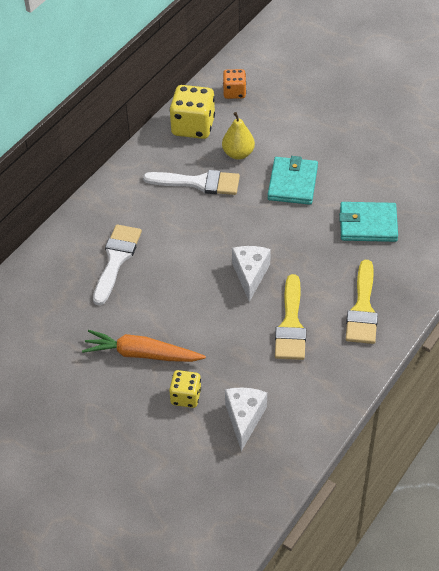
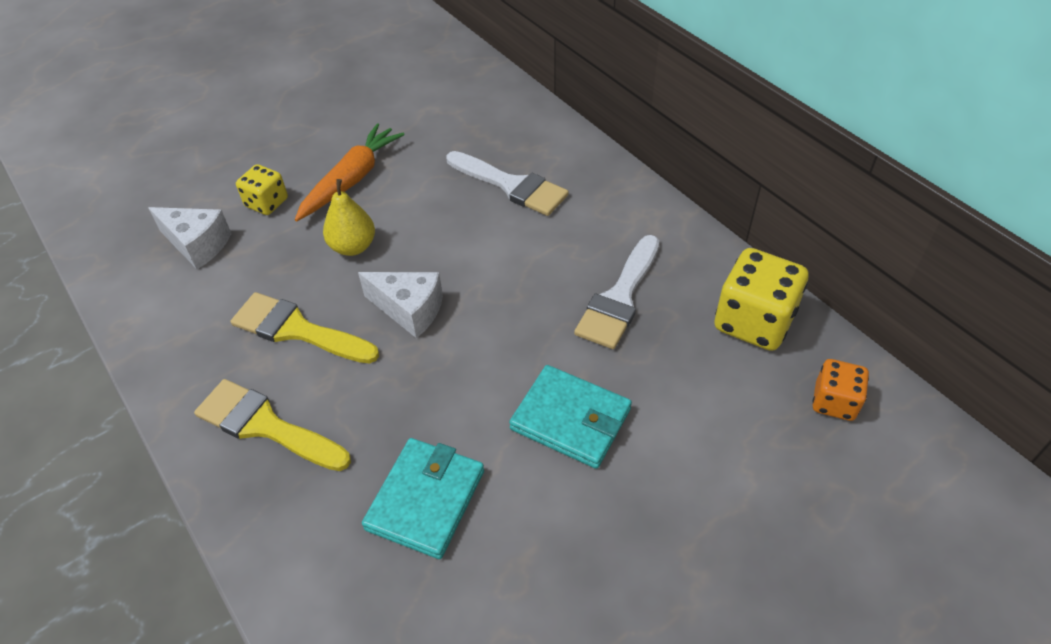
camera: 110 degrees right, 0 degrees up
(238, 154) = (669, 364): yellow pear -> yellow pear (353, 247)

